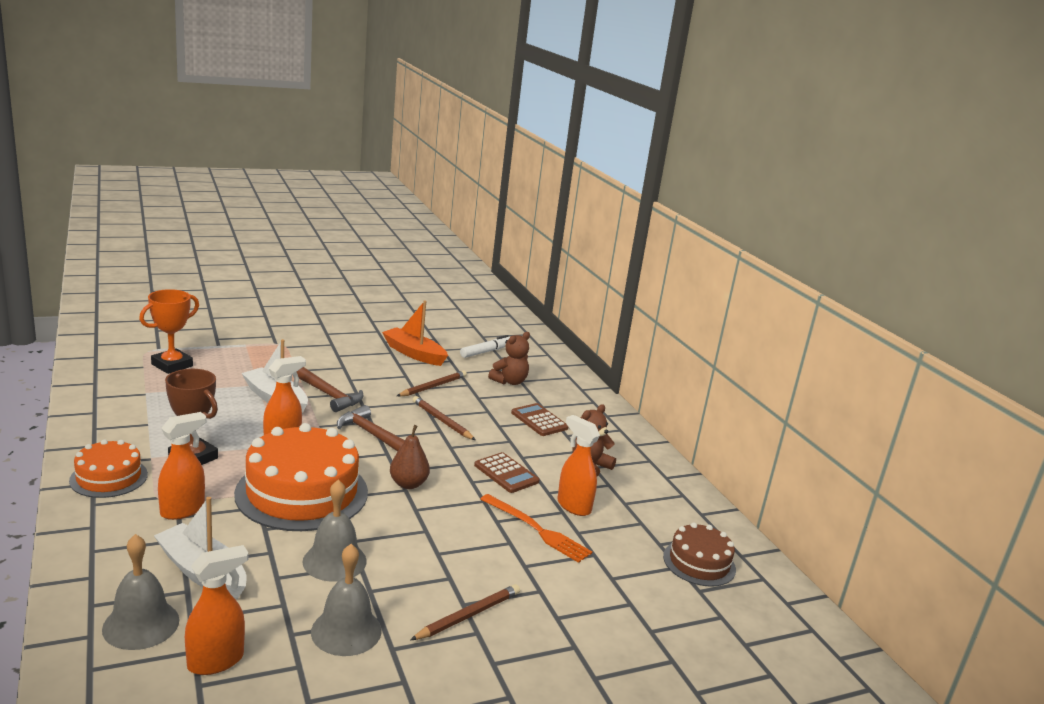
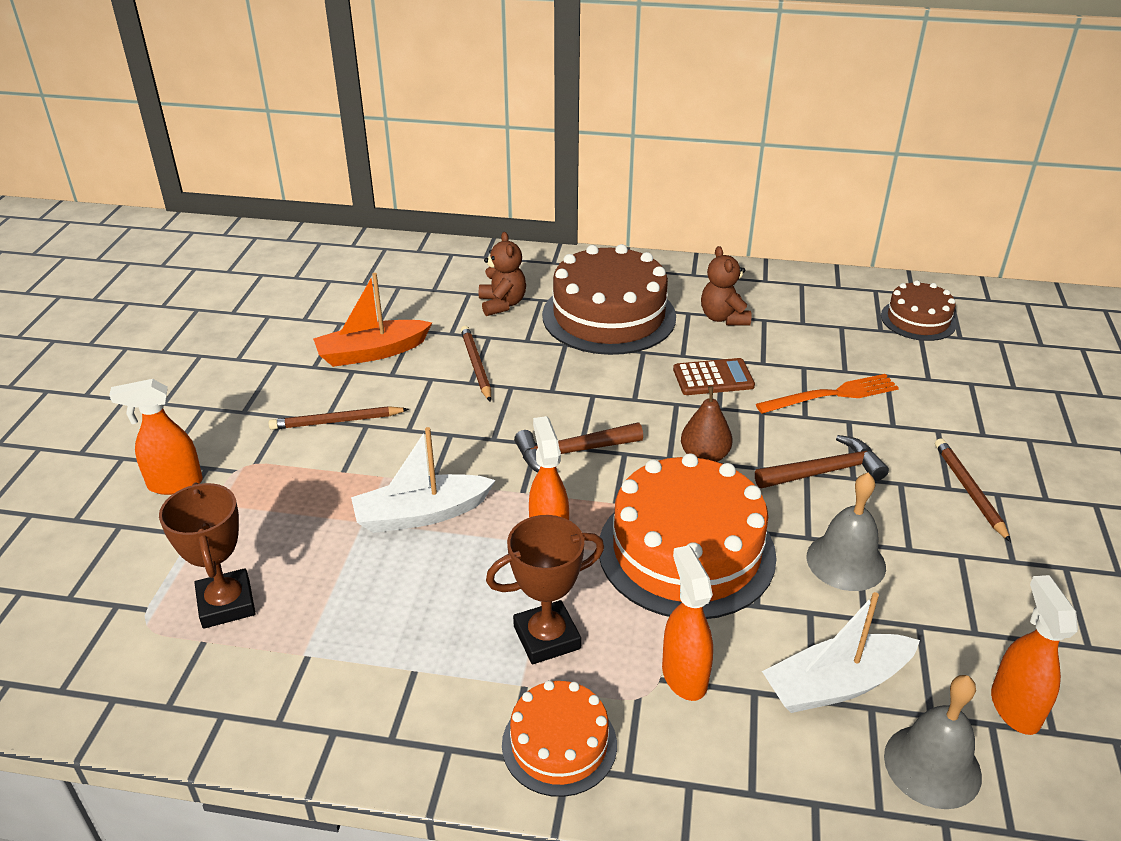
camera: 55 degrees left, 15 degrees up
(172, 365) = (226, 604): orange trophy -> brown trophy
(330, 395) = (443, 460): brown hammer -> brown hammer (825, 471)
(346, 631) = (978, 587): grey bell -> none
(442, 420) = (568, 386): brown pencil -> brown pencil (336, 421)
(486, 352) = (410, 295): white marker -> none
(539, 420) = (609, 316): brown calculator -> brown cake
(573, 506) = (796, 356): orange spray bottle -> orange spray bottle (174, 484)

